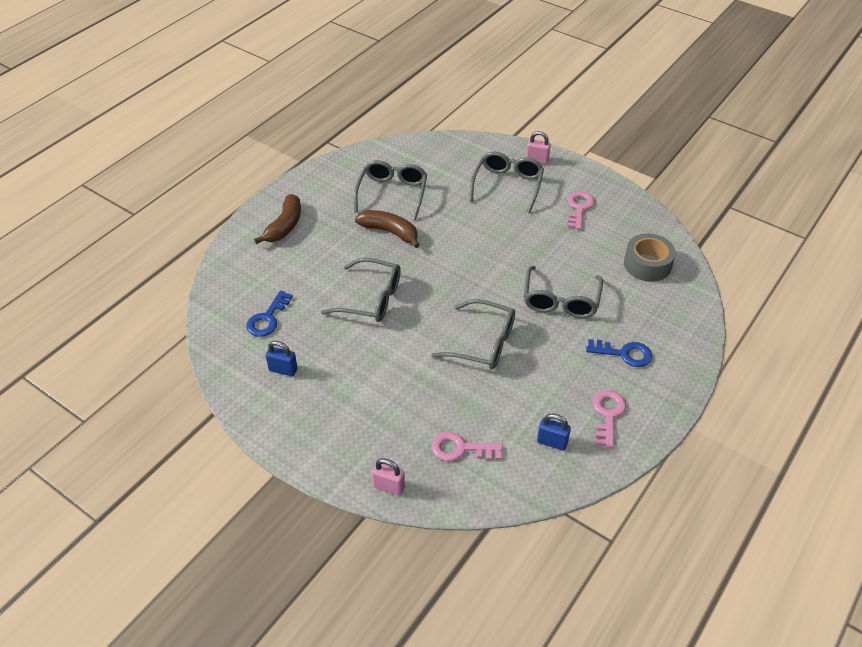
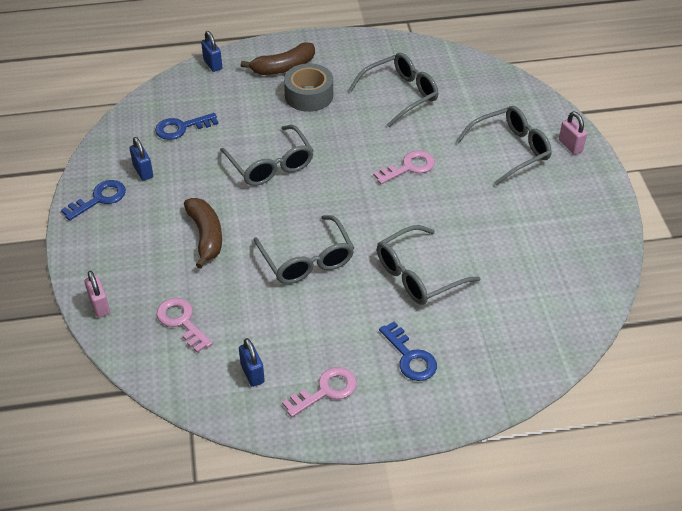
camera: 45 degrees right, 0 degrees up
(226, 257) = (213, 64): none -> blue padlock
(277, 414) = (99, 199): none -> blue key
(390, 232) = (356, 124): brown banana -> brown banana (206, 236)
(579, 208) = (550, 212): pink key -> pink key (409, 167)
(647, 264) = (543, 303): grey tape -> grey tape (309, 95)

